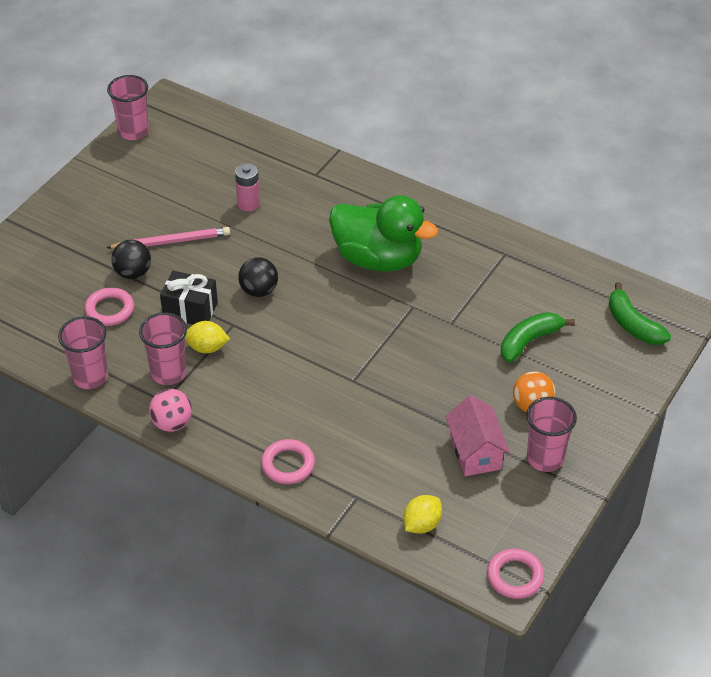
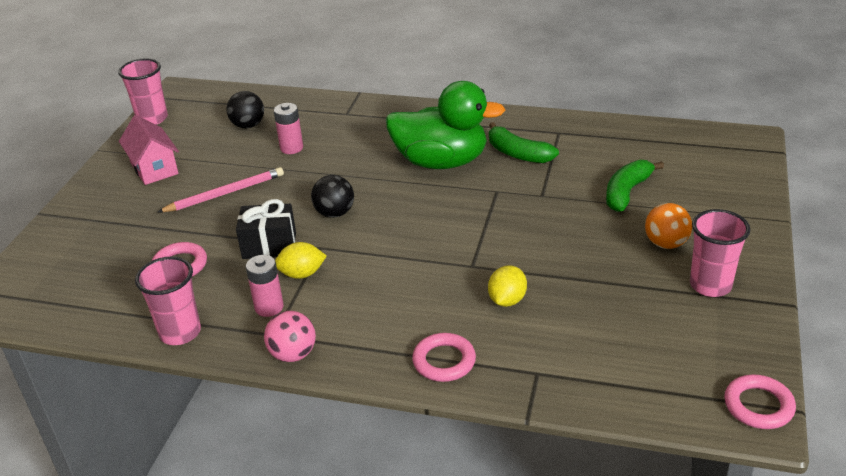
camera: 15 degrees left, 10 degrees down
(133, 273) = (194, 228): black ball -> black ball (248, 125)
(168, 373) = (269, 307): pink cup -> pink battery
(422, 524) = (624, 381): yellow lemon -> yellow lemon (507, 300)
(475, 452) = (637, 298): pink house -> pink house (154, 168)
(633, 325) = (713, 158): green banana -> green banana (518, 153)

